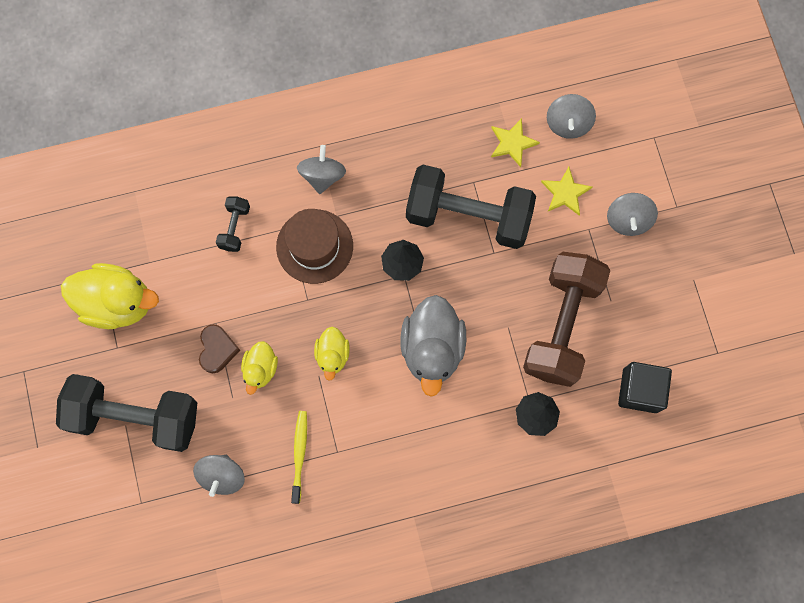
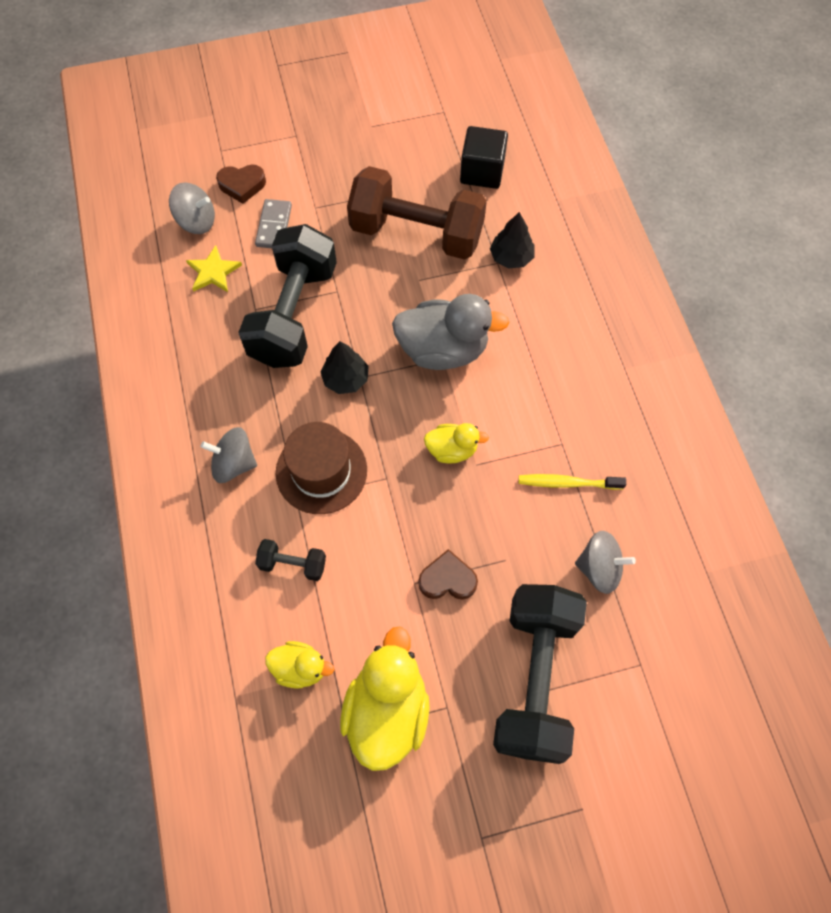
camera: 90 degrees left, 10 degrees down
(260, 369) = (470, 528): yellow duck -> yellow duck (300, 668)
(565, 193) = (274, 226): yellow star -> grey domino
(612, 160) = (242, 185): none -> brown heart
(628, 220) = (307, 174): grey spinning top -> none

